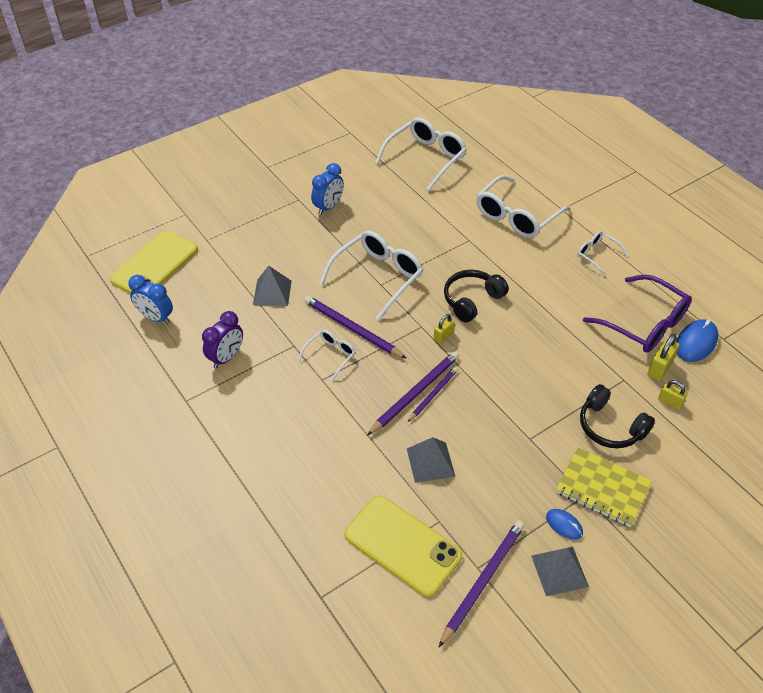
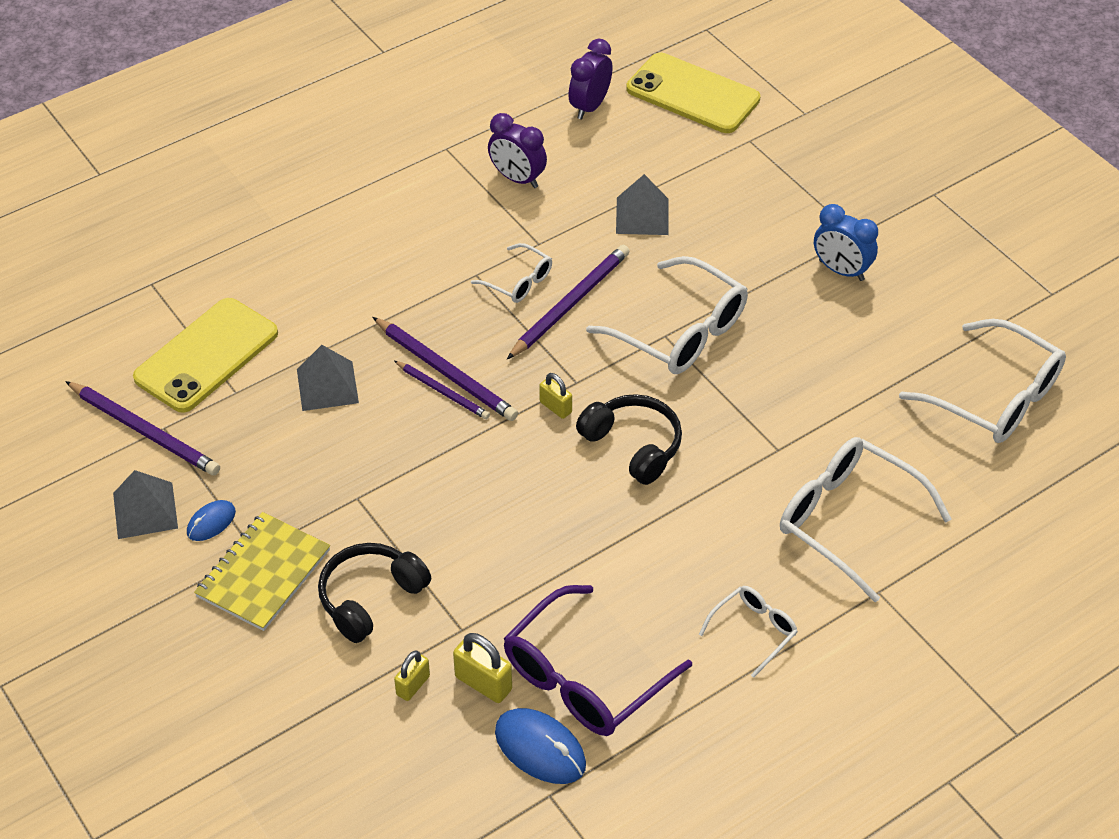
camera: 90 degrees right, 0 degrees up
(156, 318) = (590, 107): blue clock -> purple clock

